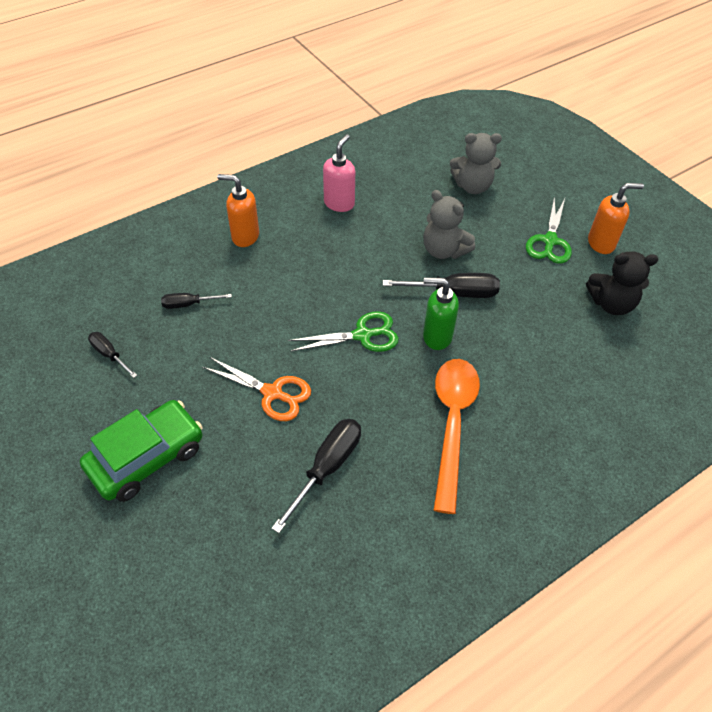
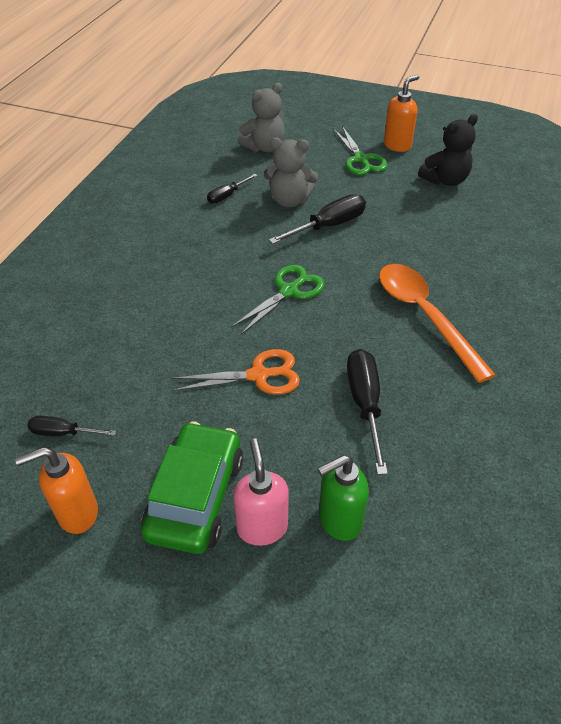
camera: 35 degrees left, 5 degrees down
(189, 304) = (103, 348): black screwdriver -> black screwdriver (227, 195)
(245, 236) = (103, 268): orange soap dispenser -> orange soap dispenser (77, 513)
(339, 203) = (165, 205): pink soap dispenser -> pink soap dispenser (262, 527)
(436, 337) = (348, 262): green soap dispenser -> green soap dispenser (339, 520)

